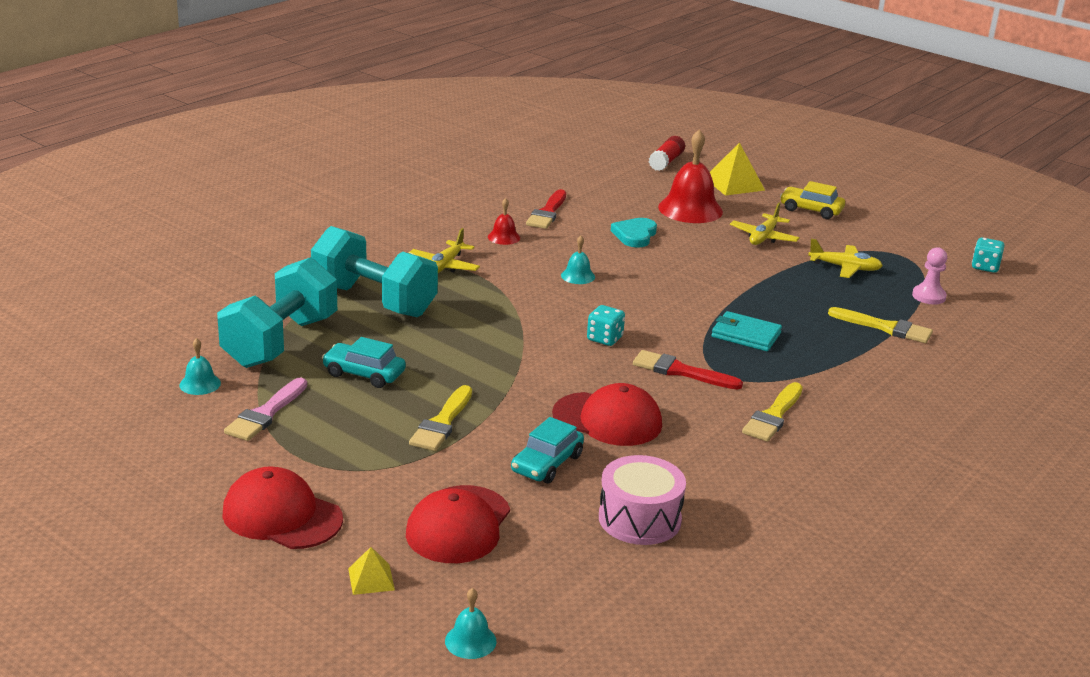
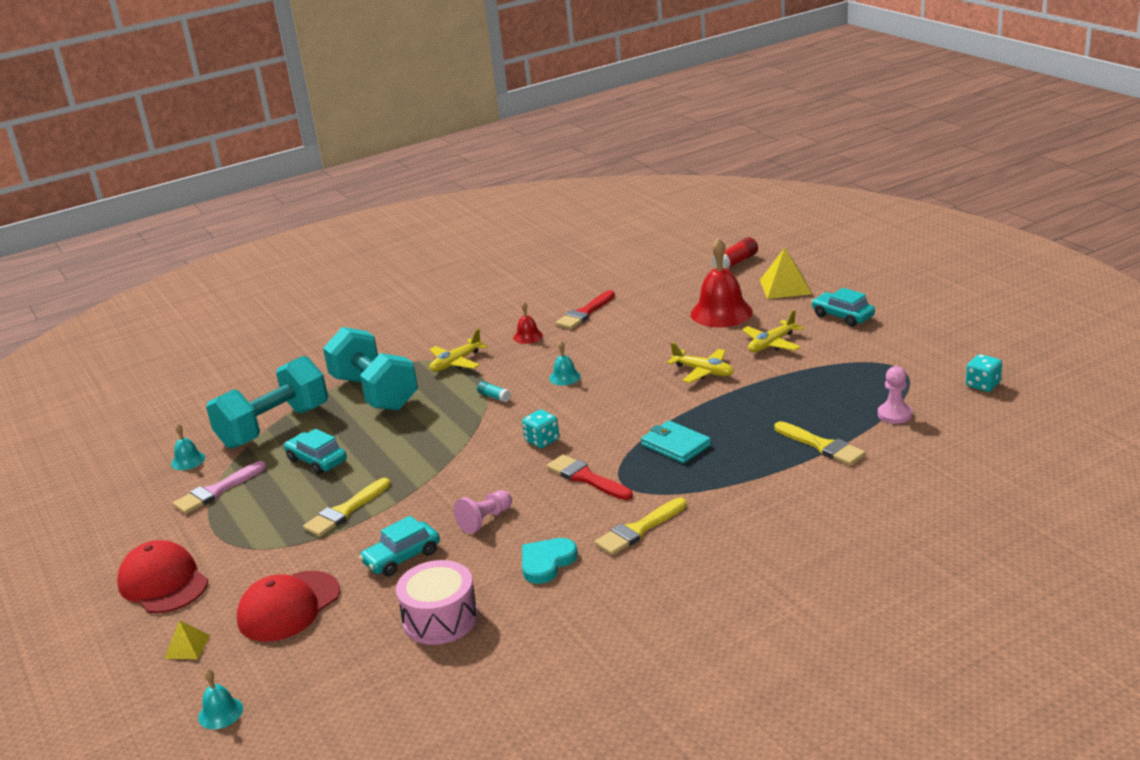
camera: 25 degrees right, 0 degrees up
(516, 298) = (494, 397): none -> turquoise glue stick
(607, 419) = (485, 520): red cap -> pink pawn
(635, 235) = (648, 338): turquoise heart -> turquoise heart (547, 562)
(811, 210) = (842, 316): yellow car -> turquoise car
(845, 268) = (829, 379): yellow plane -> yellow plane (703, 372)

